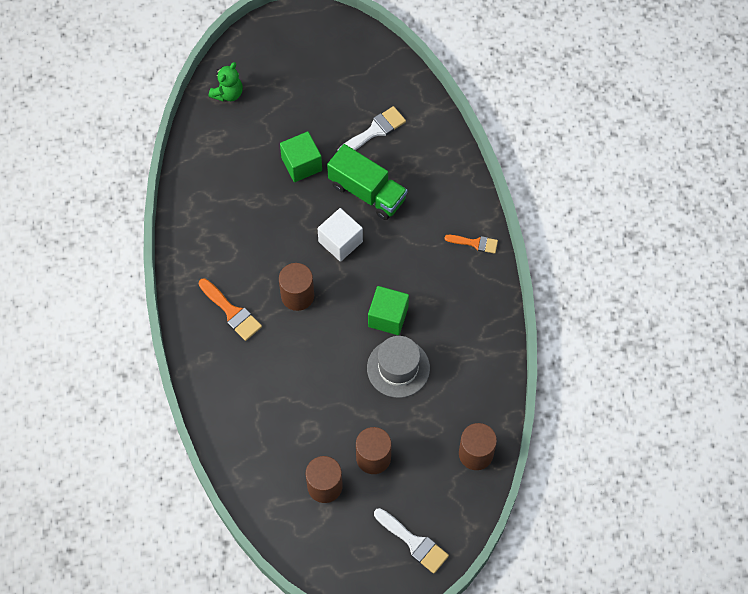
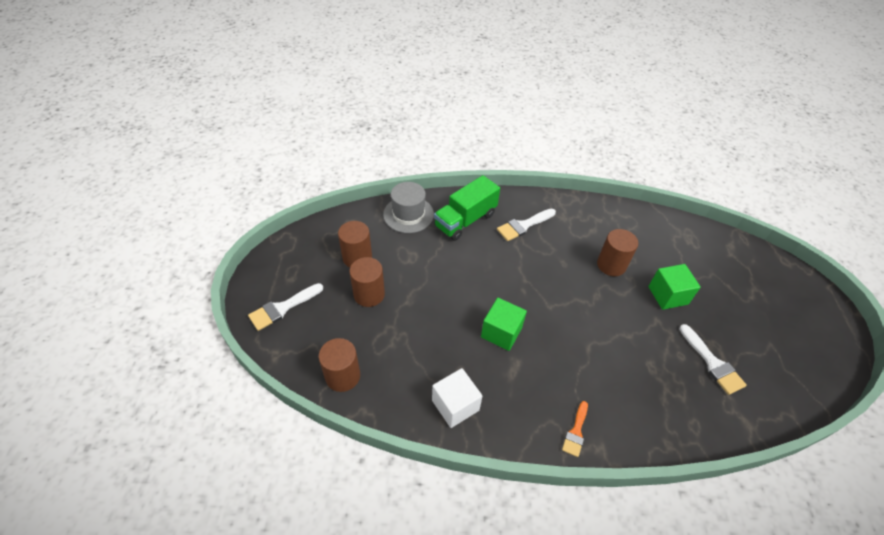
camera: 100 degrees right, 15 degrees down
(228, 93) = (738, 255): green teddy bear -> none
(231, 312) = (523, 225): orange brush -> white brush
(297, 295) = (532, 269): brown cylinder -> brown cylinder (611, 265)
(340, 241) = (584, 310): white cube -> white cube (455, 405)
(367, 192) = (639, 342): green truck -> green truck (465, 220)
(398, 368) = (447, 330): grey hat -> grey hat (408, 214)

